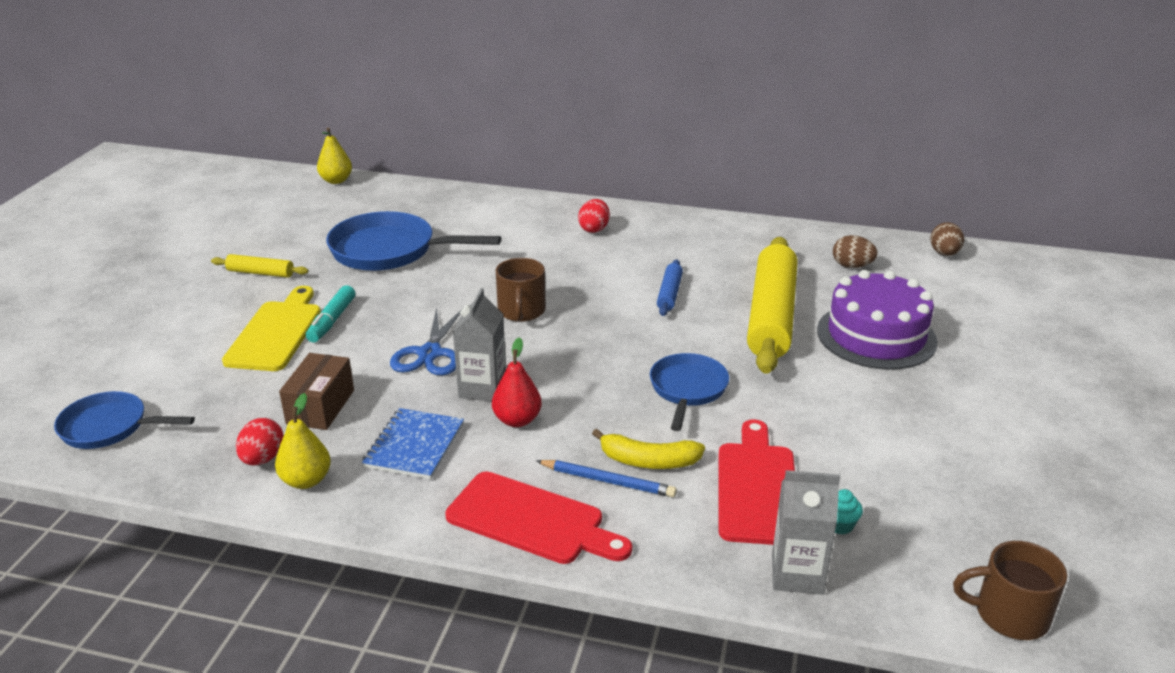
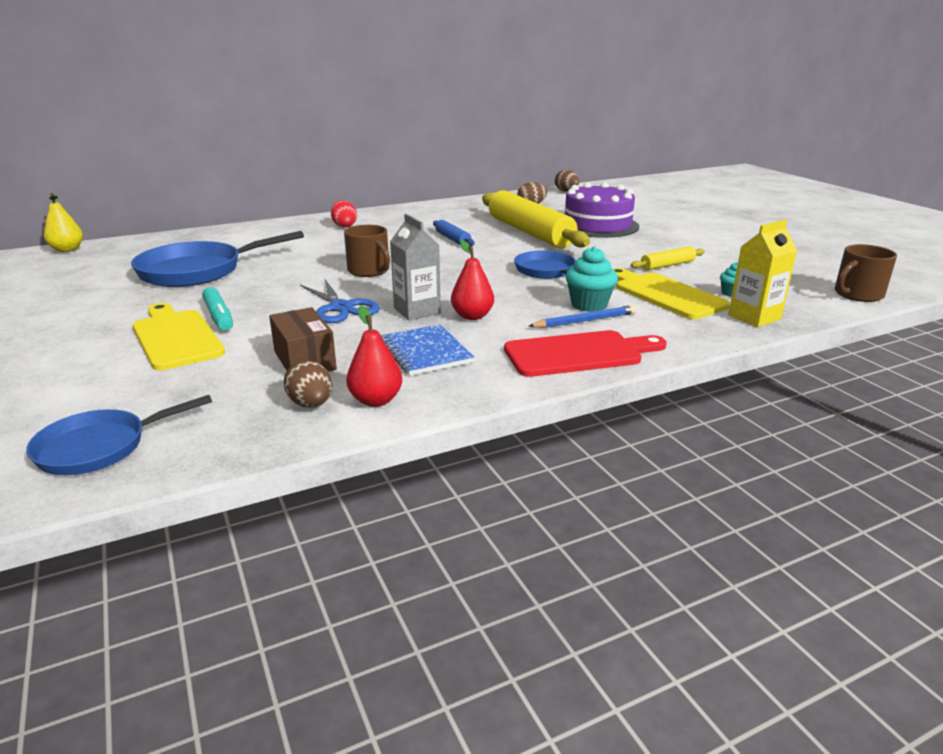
camera: 40 degrees left, 5 degrees down
(260, 273) = (88, 312): yellow rolling pin -> yellow rolling pin (667, 265)
(263, 459) = (311, 404): red egg -> brown egg
(306, 480) = (376, 400): yellow pear -> red pear
(648, 461) = (589, 305): yellow banana -> turquoise cupcake
(756, 488) = (665, 295): red cutting board -> yellow cutting board
(797, 574) = (754, 317): grey carton -> yellow carton

